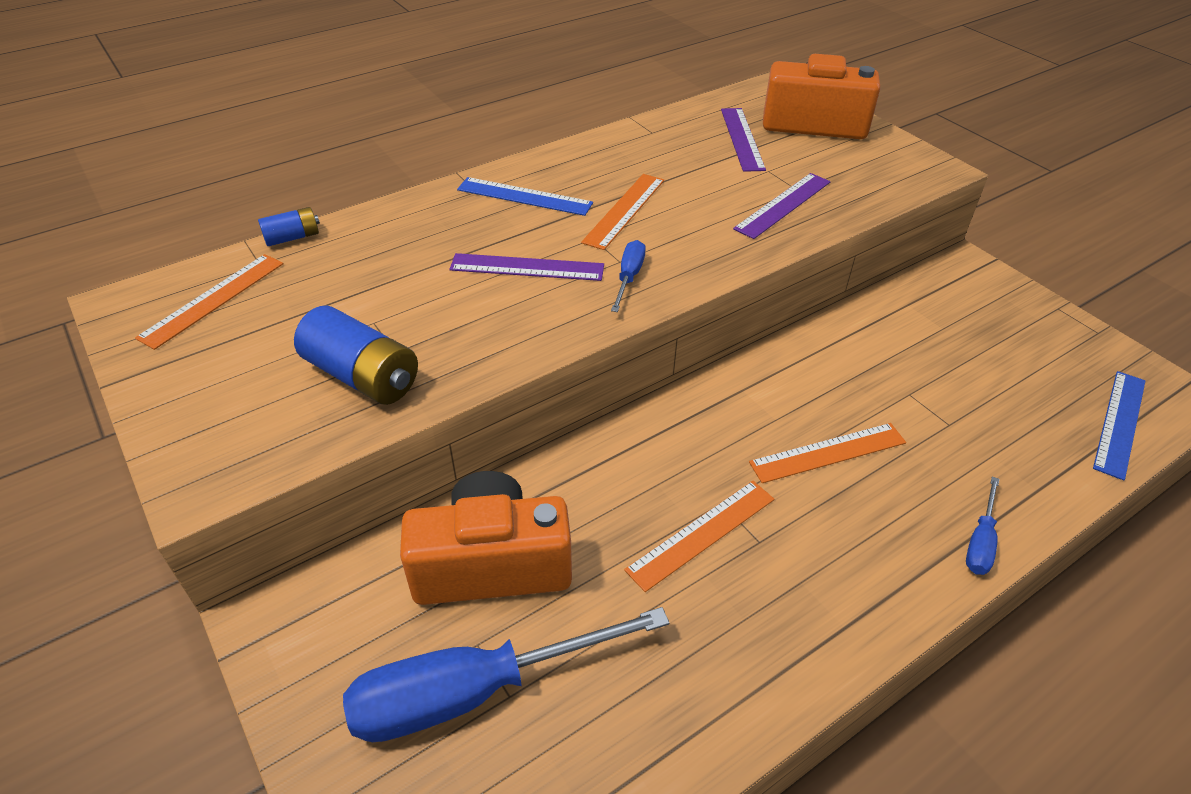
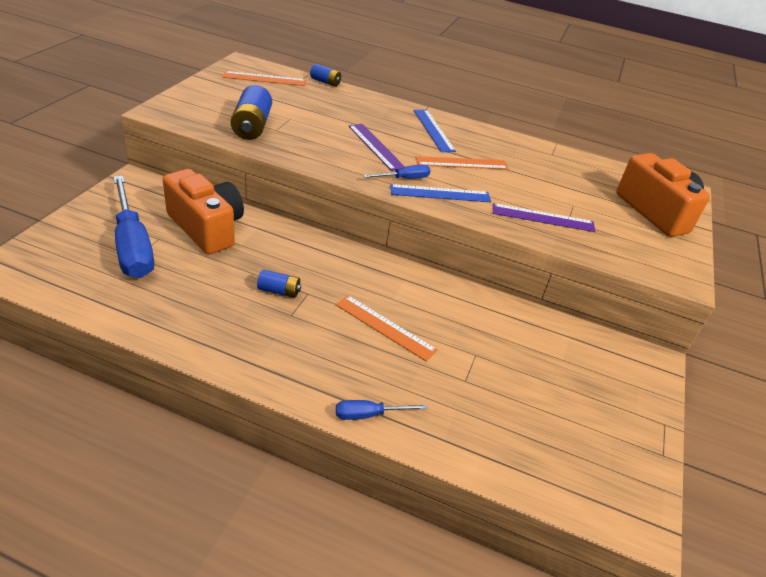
camera: 50 degrees right, 5 degrees down
(474, 691) = (132, 245): blue screwdriver -> blue screwdriver turned 150 degrees counterclockwise
(701, 533) = (279, 291): orange ruler -> blue battery
(742, 139) = (594, 187): purple ruler -> none
(1119, 423) = (563, 482): blue ruler -> blue ruler (440, 193)

